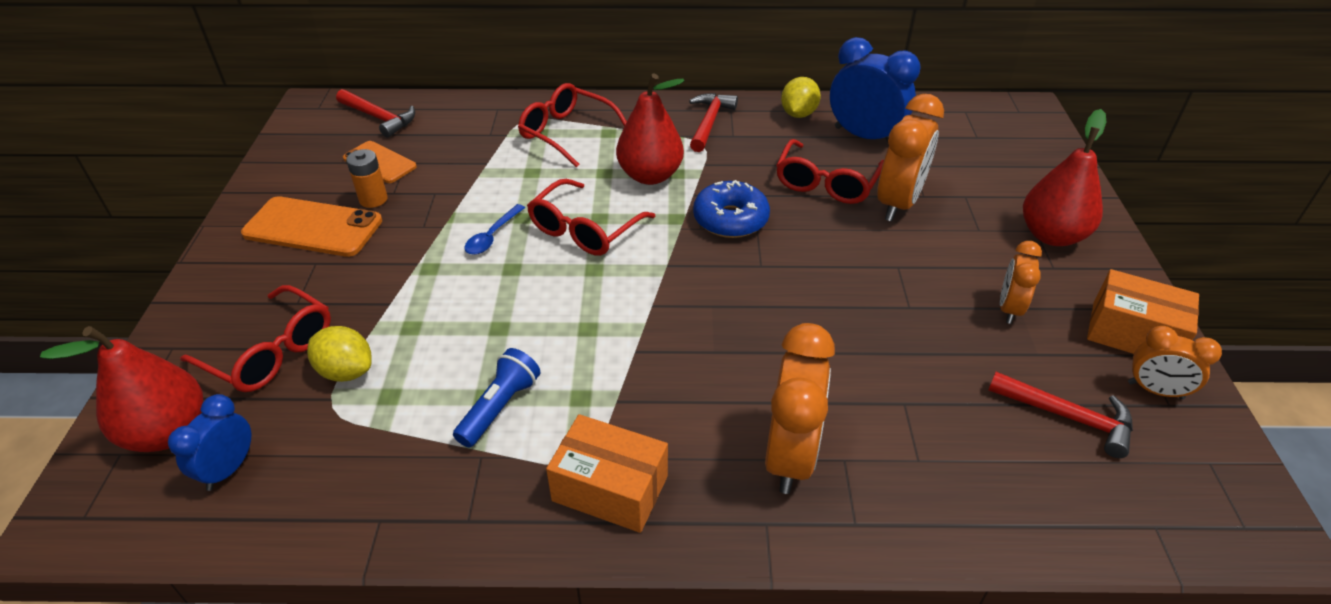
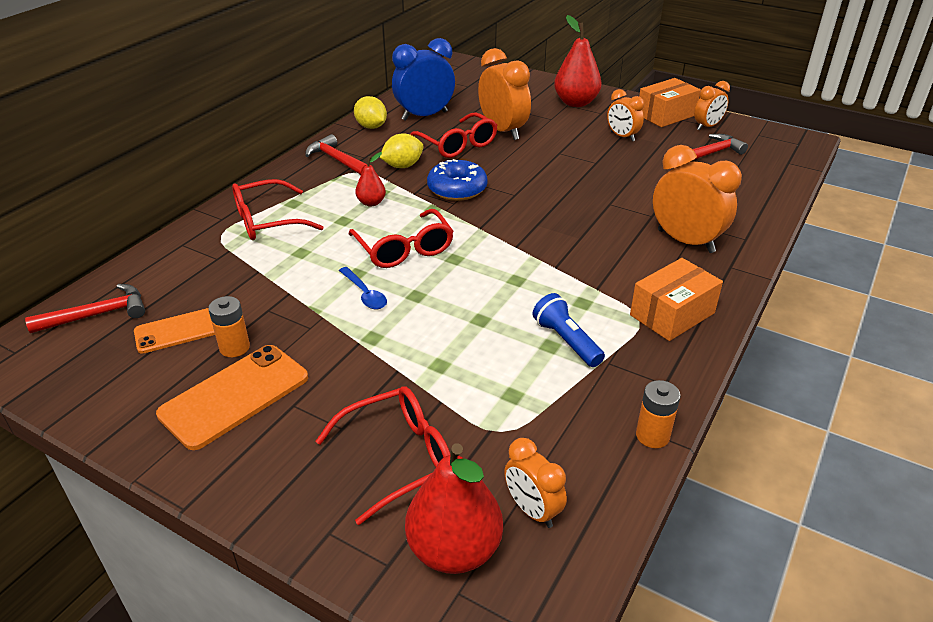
camera: 60 degrees left, 5 degrees down
(229, 469) = (532, 510): blue clock -> orange clock
(346, 371) = (464, 413): yellow lemon -> yellow lemon (402, 166)
(370, 534) = (652, 436): none -> orange battery
(650, 175) = (371, 203): red pear -> red pear, size x0.52

